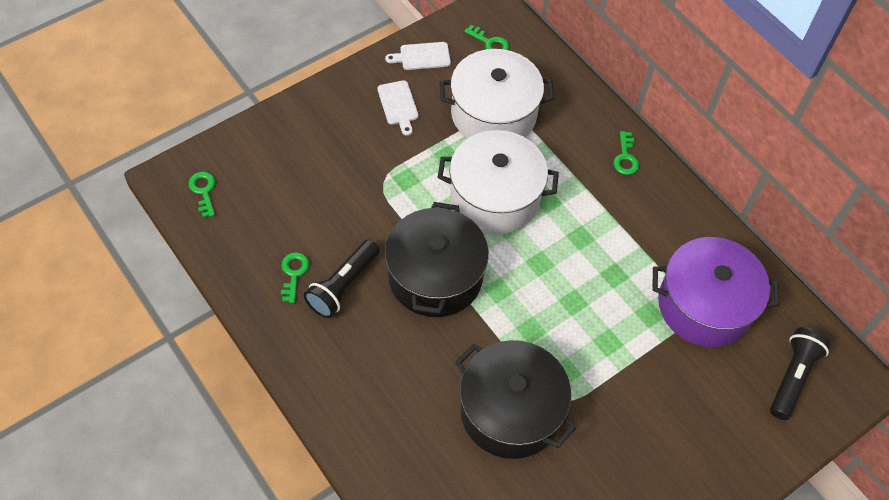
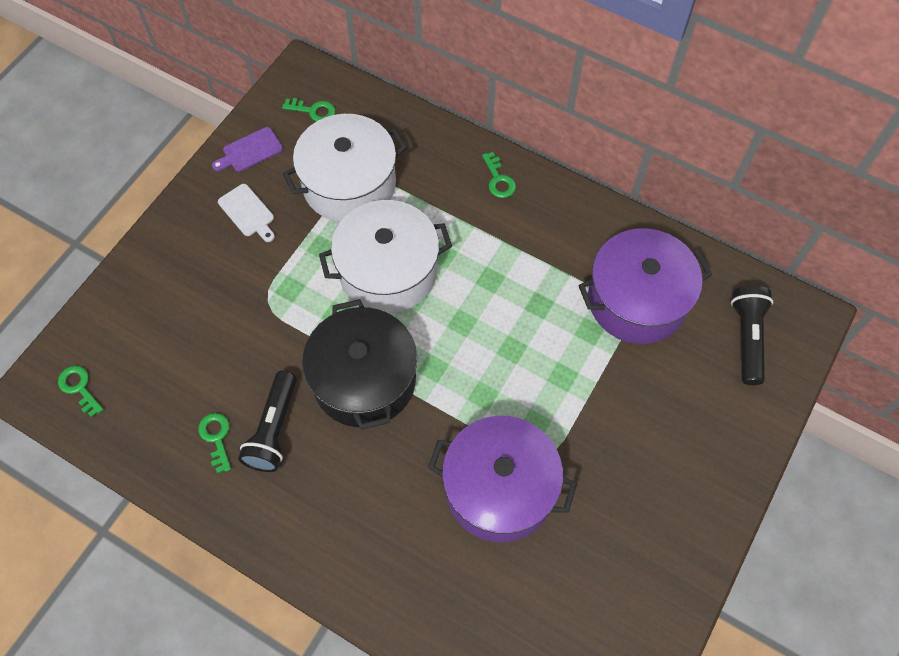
camera: 20 degrees left, 5 degrees up
(422, 56) = (250, 151): white cutting board -> purple cutting board
(510, 411) = (499, 489): black pot -> purple pot

